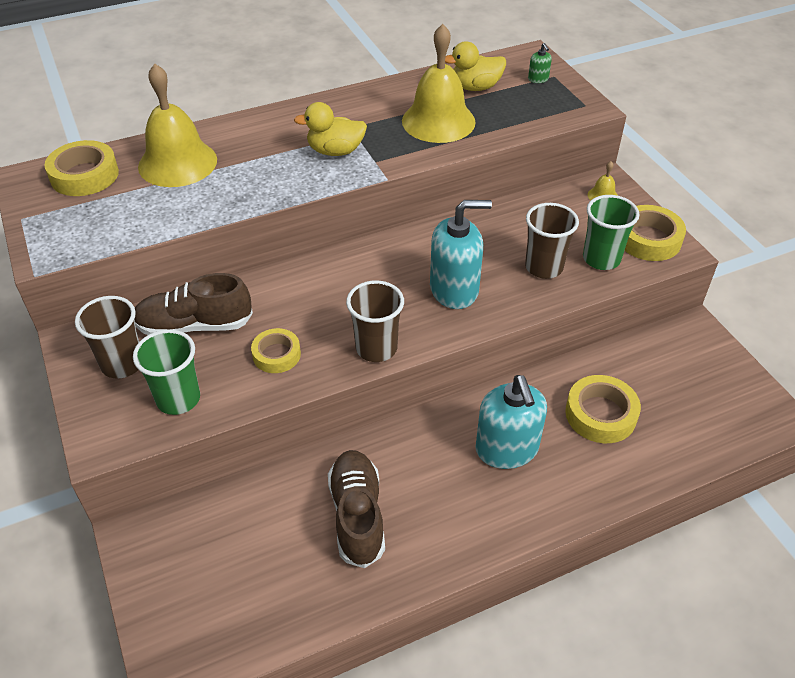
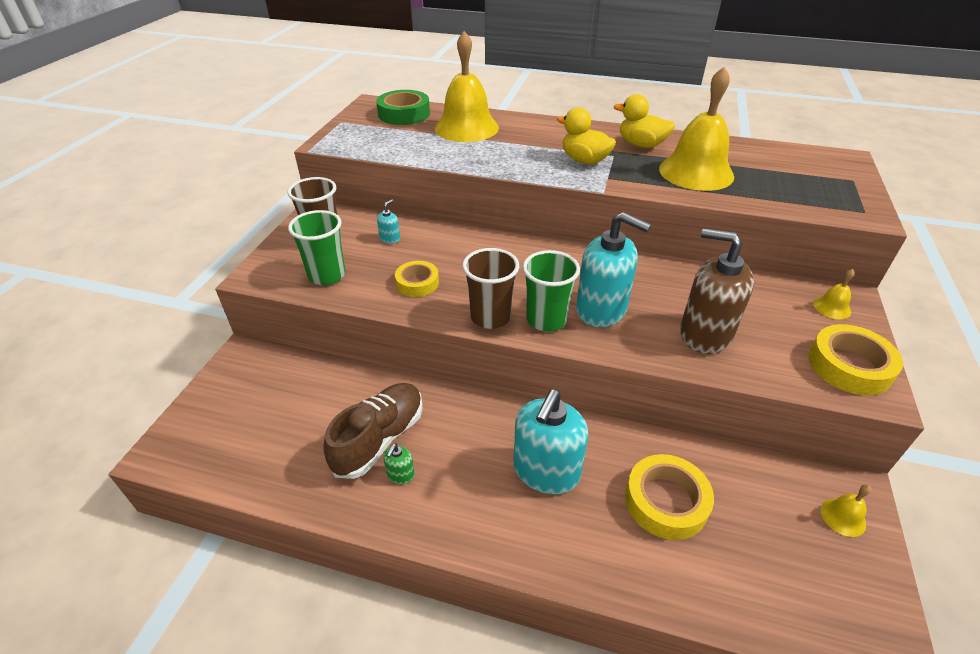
camera: 40 degrees right, 5 degrees down
(84, 175) = (404, 114): yellow tape -> green tape
(195, 325) = (390, 239): brown shoe -> turquoise soap dispenser
(475, 87) = (759, 162): yellow duck -> yellow duck (641, 145)
(538, 79) = (832, 176): green soap dispenser -> green soap dispenser (400, 474)
(544, 267) = (705, 334): brown cup -> brown soap dispenser
(601, 259) = (774, 356): green cup -> green cup (546, 320)
(702, 352) = (843, 517): none -> yellow bell

